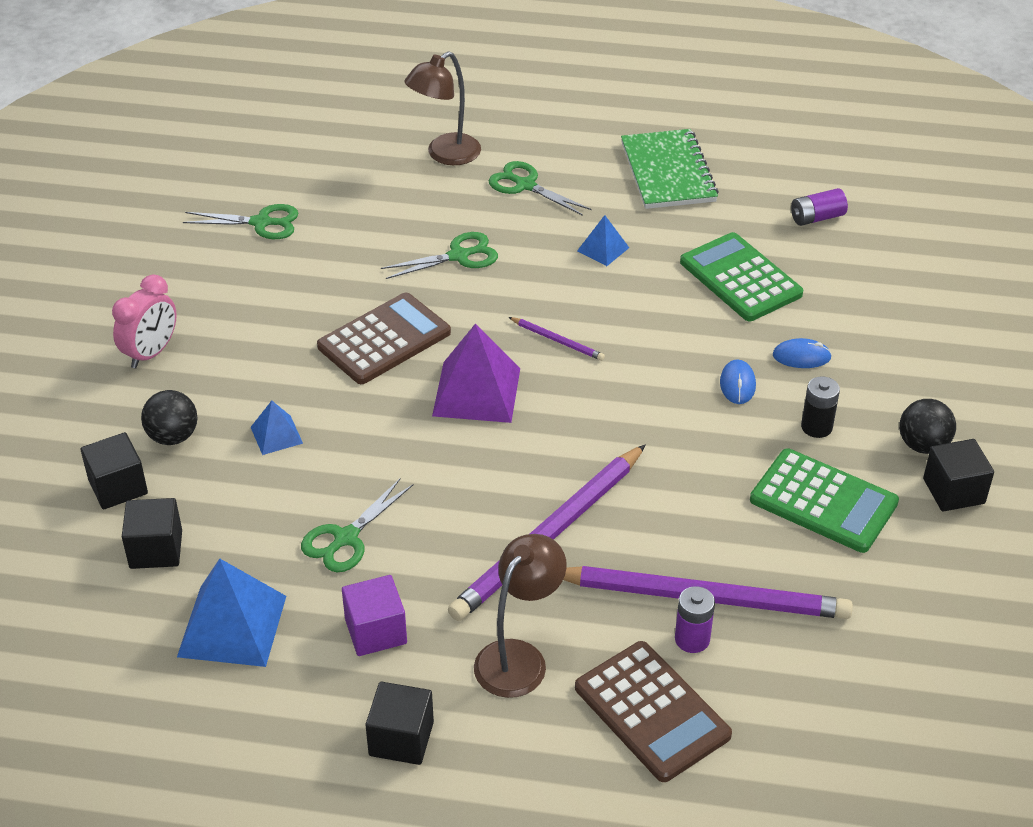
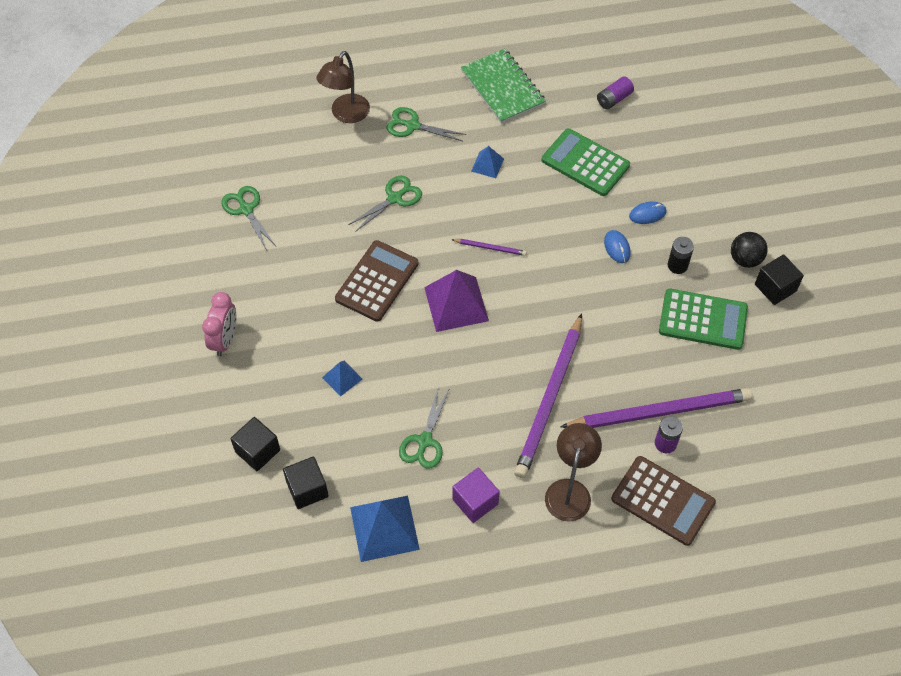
camera: 20 degrees left, 15 degrees up
(173, 436) = (274, 401): black ball -> none
(261, 223) = (246, 209): green scissors -> green scissors turned 105 degrees counterclockwise
(401, 738) = (525, 570): black cube -> none

